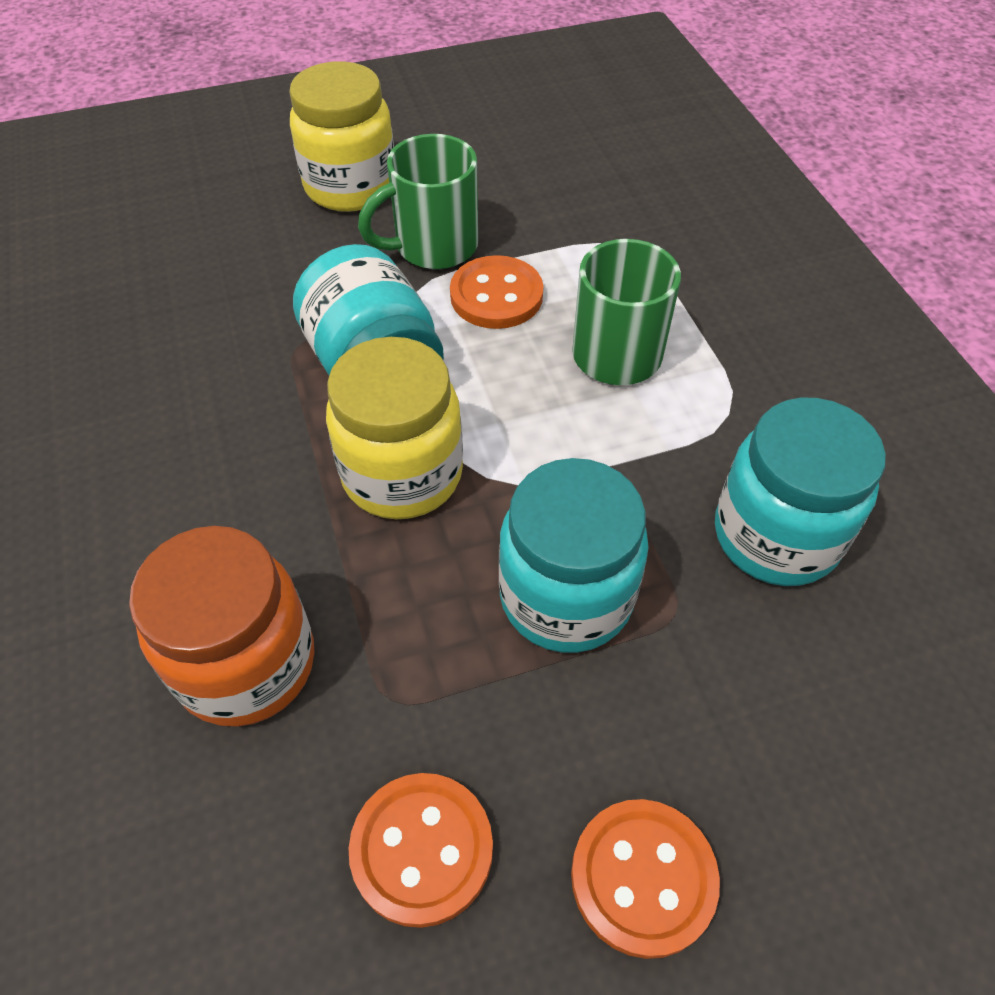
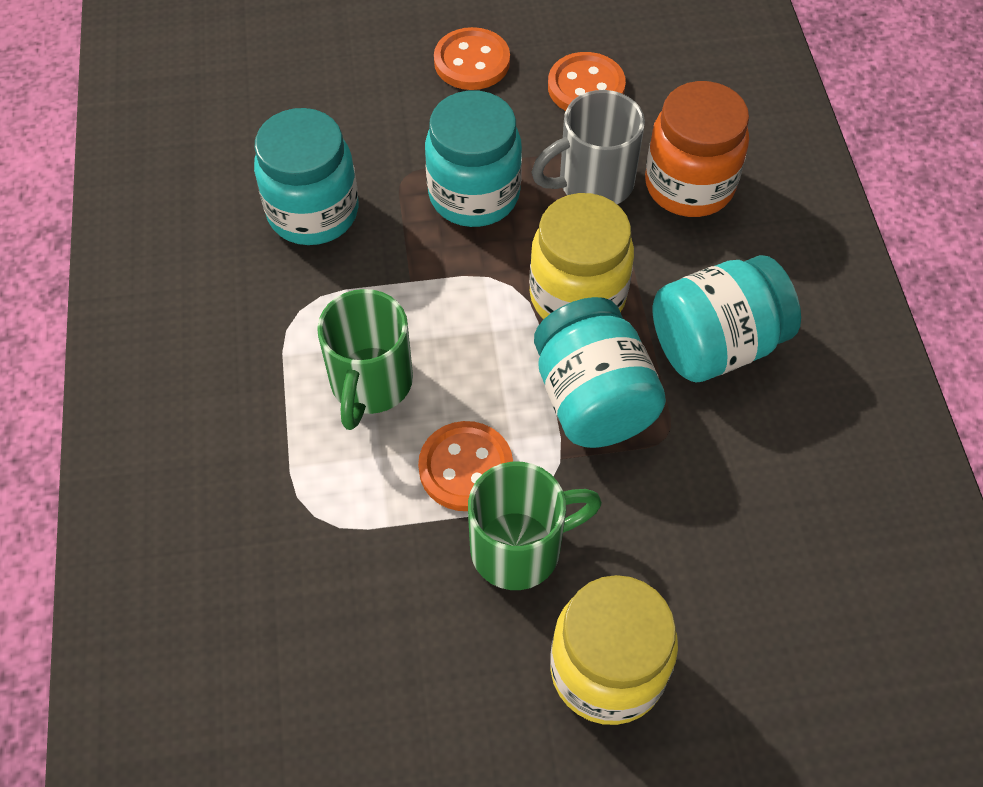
camera: 170 degrees left, 5 degrees up
(232, 442) = (716, 345): none -> turquoise jar
(394, 644) = (593, 183): none -> grey mug

